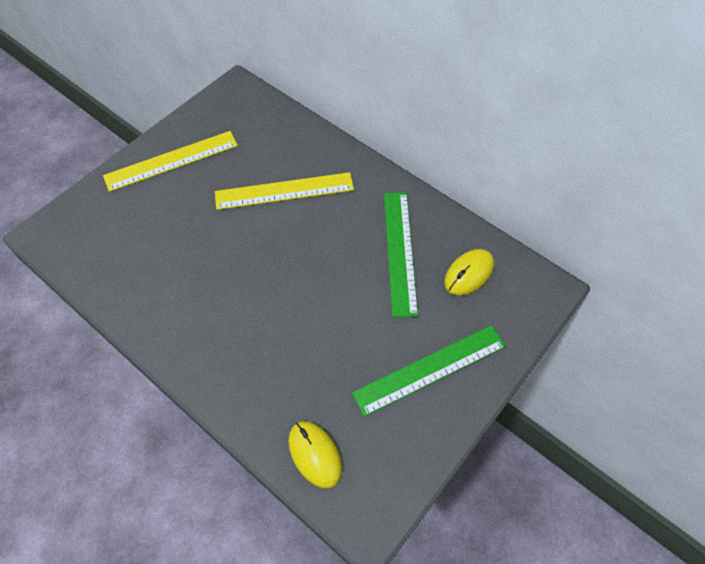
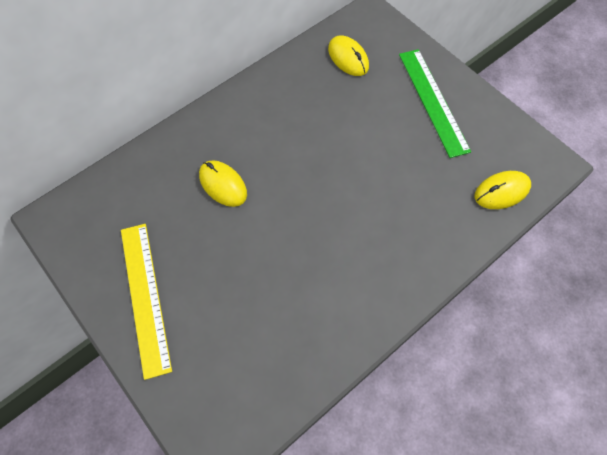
camera: 80 degrees left, 5 degrees up
(284, 191) = (223, 185): yellow ruler -> yellow mouse
(400, 251) = (316, 101): green ruler -> none

